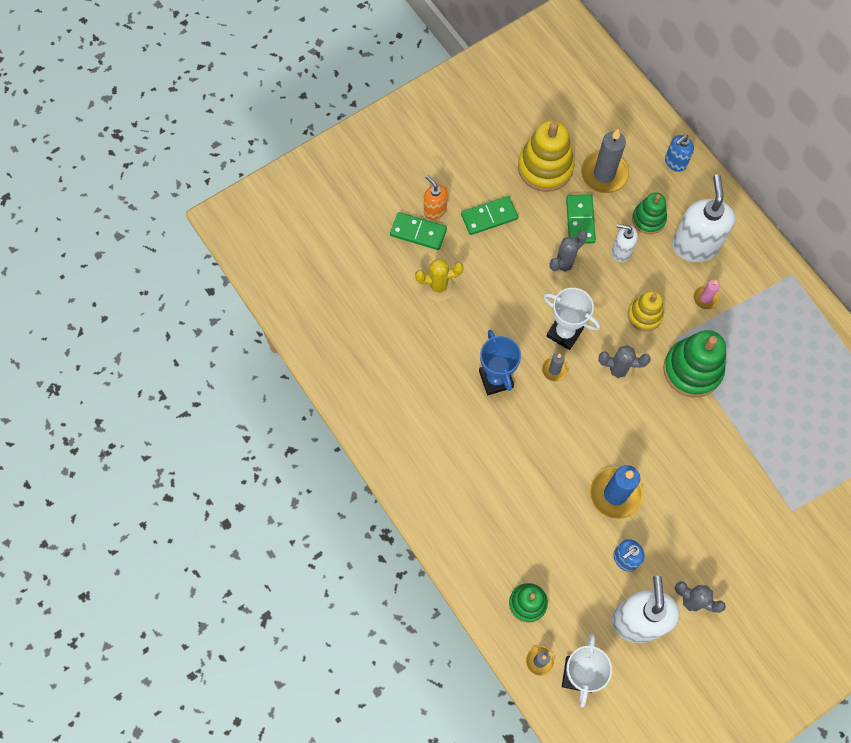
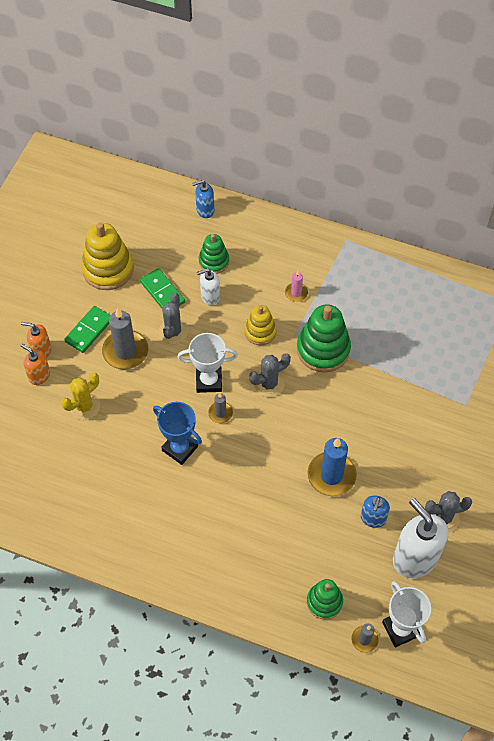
camera: 35 degrees left, 10 degrees down
(418, 232) = (39, 375): green domino -> orange soap dispenser
(604, 174) = (157, 248): grey candle -> grey candle (125, 351)
(675, 162) = (205, 210): blue soap dispenser -> blue soap dispenser turned 60 degrees clockwise
(695, 245) = (261, 260): white soap dispenser -> none

